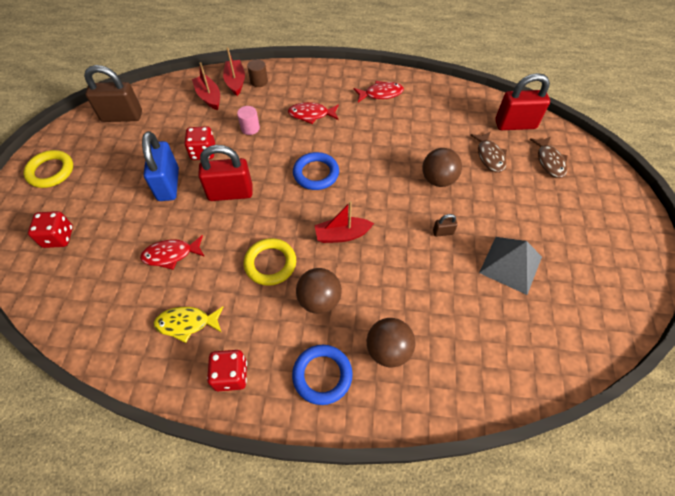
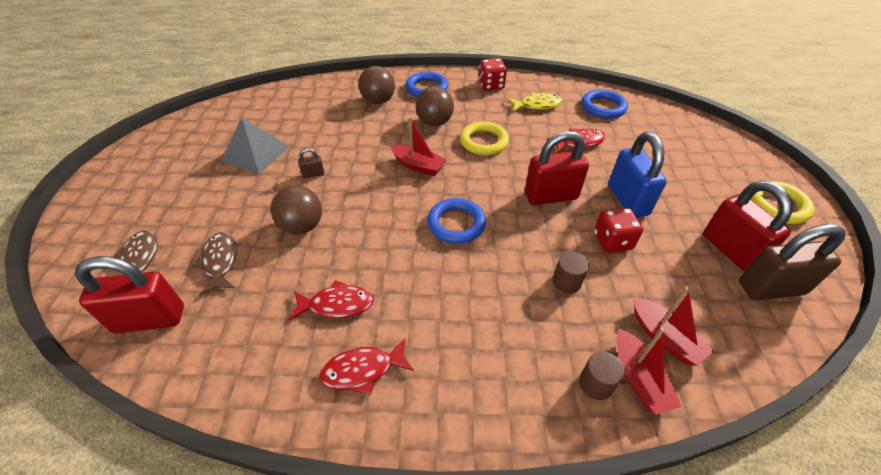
camera: 175 degrees right, 10 degrees down
(58, 237) = (696, 148): red dice -> none
(108, 312) = (603, 107): none -> blue ring
(124, 140) = (730, 250): none -> red padlock
(250, 128) = (566, 282): pink cylinder -> brown cylinder
(311, 115) = (480, 313): red fish -> red fish (337, 304)
(342, 235) = (418, 166): red boat -> red boat turned 45 degrees clockwise

